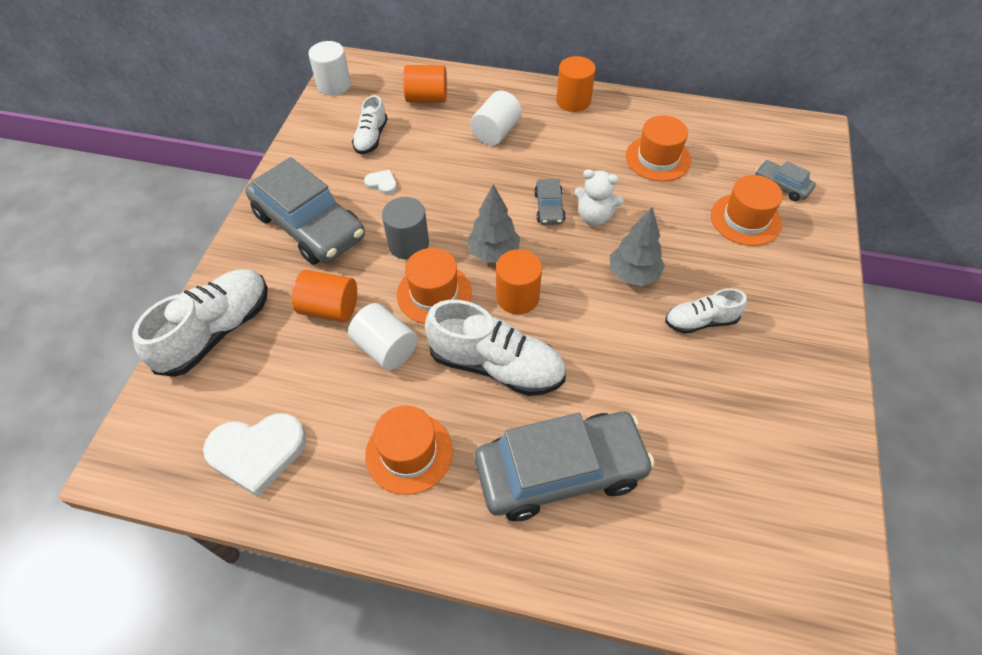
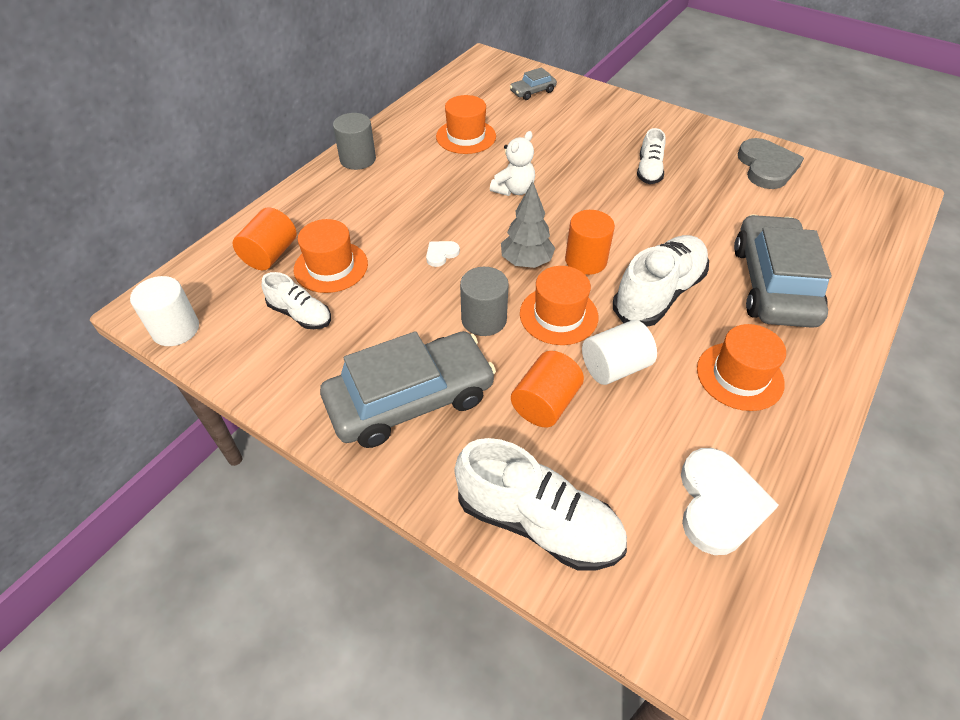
camera: 70 degrees left, 5 degrees down
(216, 331) = (538, 522): white shoe -> white shoe turned 150 degrees clockwise
(382, 183) = (381, 321): white heart -> white heart (441, 254)
(496, 132) = (364, 218): white cylinder -> none
(549, 207) = (487, 212): grey car -> none
(573, 101) = (358, 159): orange cylinder -> grey cylinder
(633, 275) = (589, 188): grey tree -> none
(745, 219) = (558, 118): orange hat -> orange hat (331, 267)
(791, 445) = (766, 167): none -> grey heart

